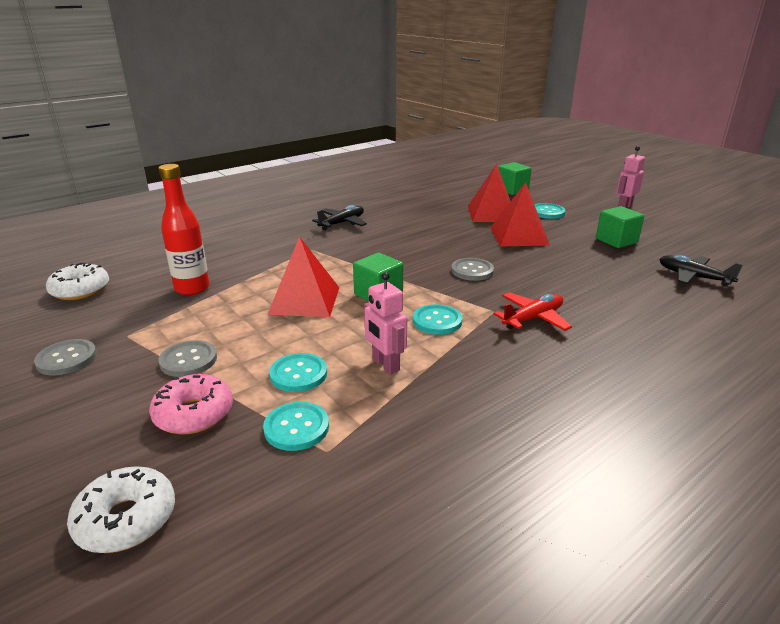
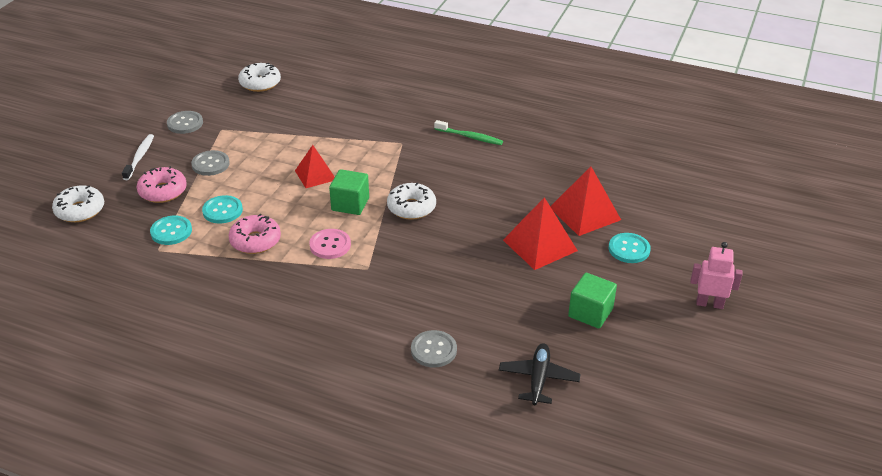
camera: 60 degrees right, 10 degrees up
(79, 417) = (139, 157): none -> white toothbrush
(192, 288) = (295, 122): red bottle -> none
(305, 300) = (315, 175): red pyramid -> red pyramid, size x0.66
(342, 223) = (470, 137): black plane -> green toothbrush
(385, 365) = (255, 241): pink robot -> pink donut
(416, 269) = (411, 207): none -> white donut
(437, 321) = (330, 245): turquoise button -> pink button
(472, 271) = (433, 238): grey button -> grey button (433, 350)
(512, 190) = (676, 208): green cube -> none
(533, 318) = (370, 292): red plane -> none

